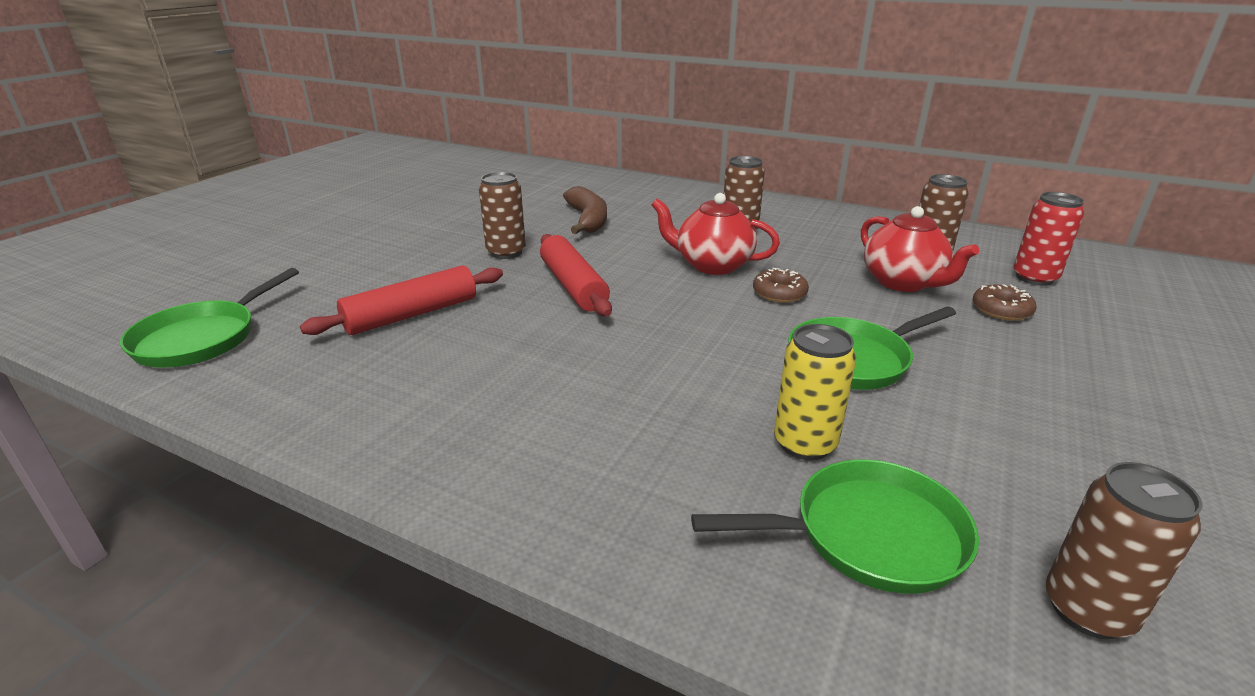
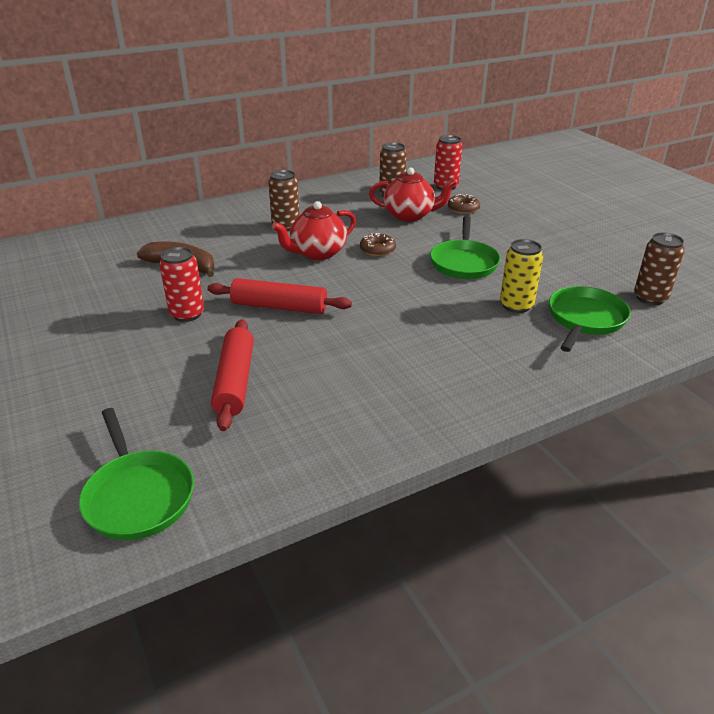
camera: 55 degrees left, 5 degrees up
(506, 252) = (187, 314): brown can -> red can

